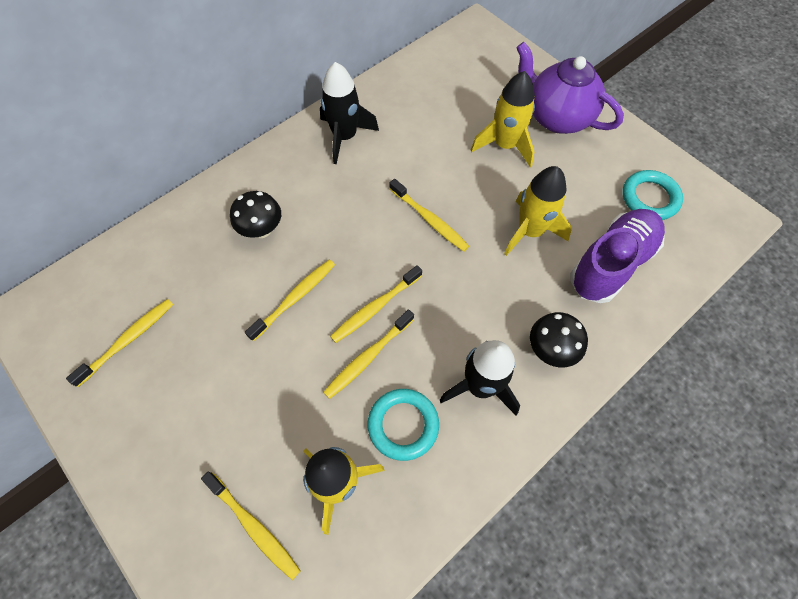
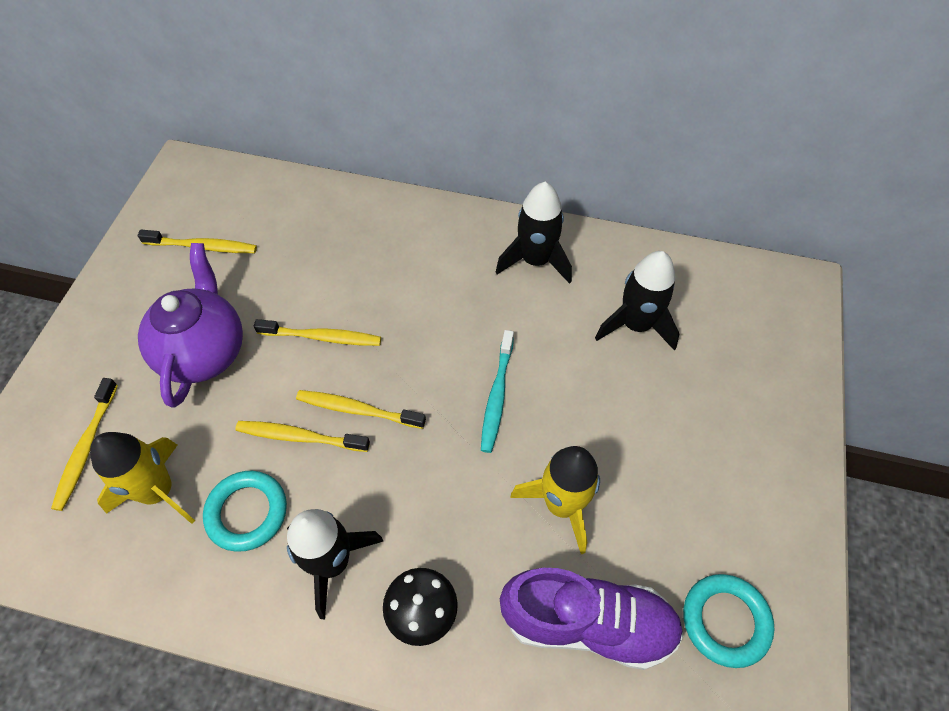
camera: 55 degrees right, 5 degrees down
(262, 230) = (375, 265): black mushroom -> none
(429, 220) = (497, 396): yellow toothbrush -> turquoise toothbrush
(438, 117) = (636, 325): none -> black rocket
(505, 145) = (657, 411): yellow rocket -> none
(557, 117) = (750, 443): purple teapot -> purple teapot (204, 352)

